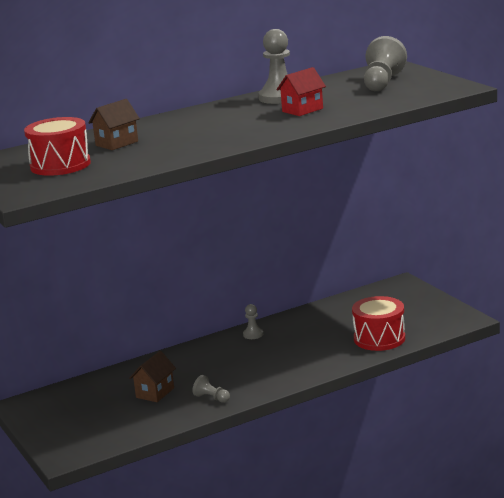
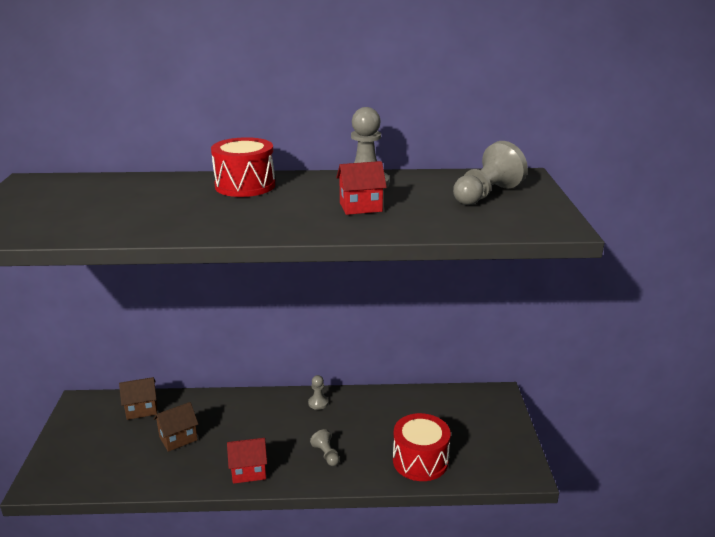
camera: 25 degrees right, 5 degrees up
(60, 165) = (65, 207): red drum -> red drum (245, 185)
(117, 143) = (149, 196): brown house -> brown house (141, 409)
(211, 398) = (212, 469): grey pawn -> grey pawn (326, 454)
(246, 389) = (249, 472): none -> red house

